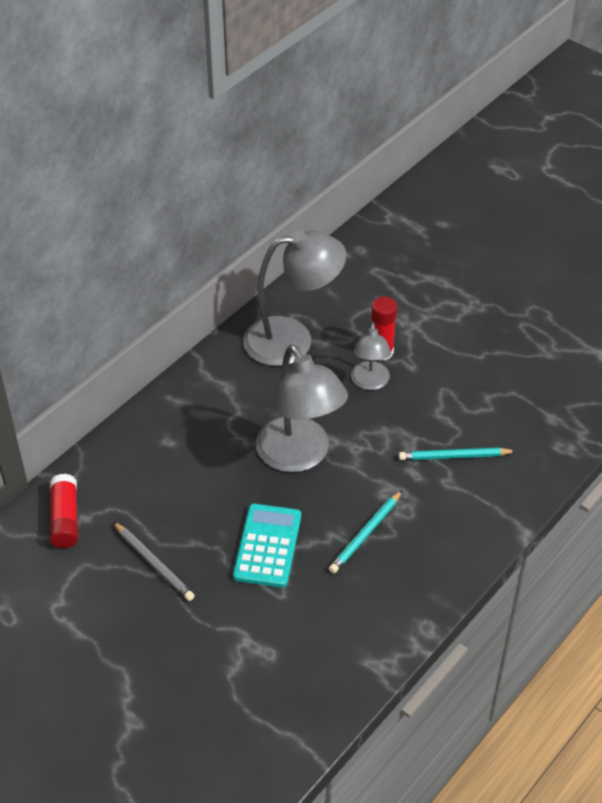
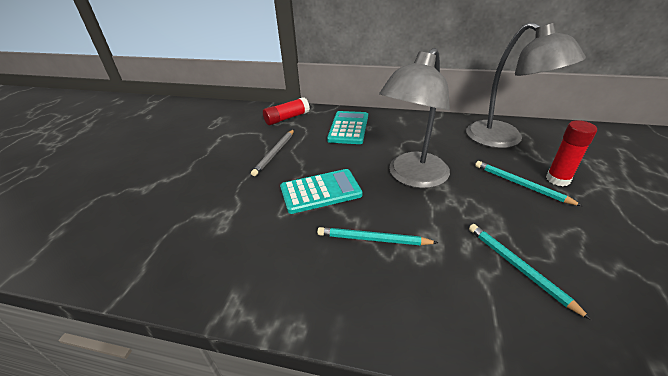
camera: 65 degrees right, 10 degrees down
(152, 462) = (348, 128): none -> turquoise calculator
(370, 382) = (521, 184): grey lamp -> turquoise pencil

